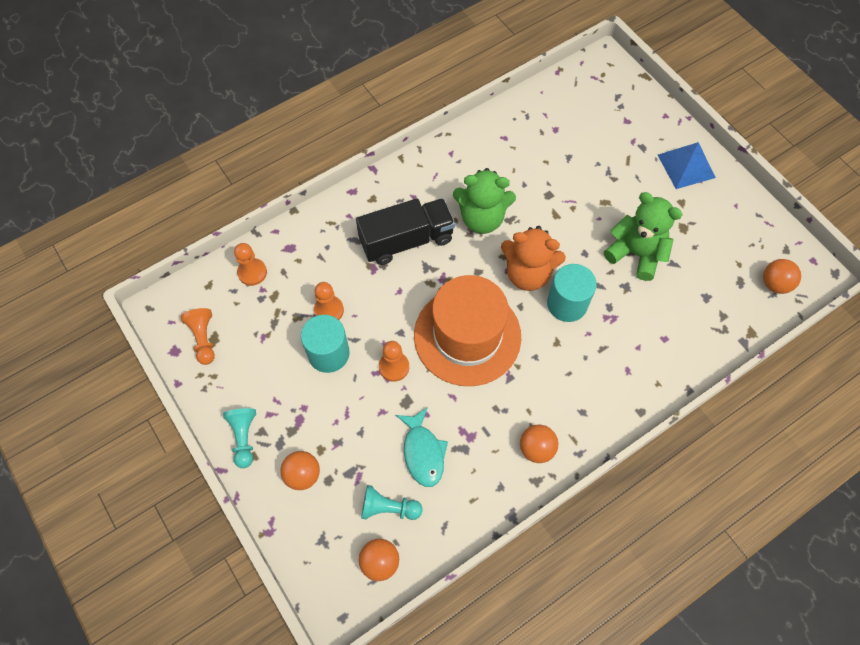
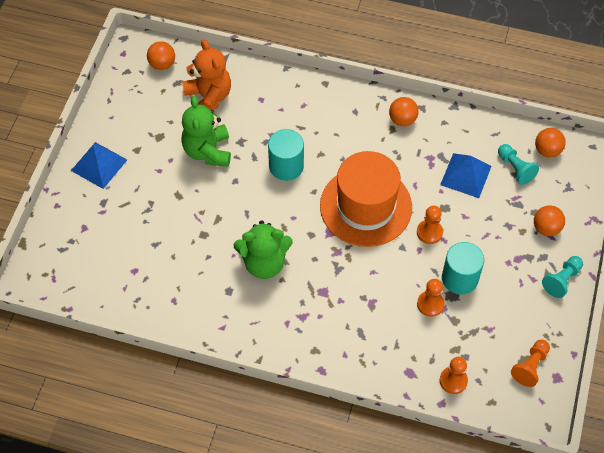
camera: 130 degrees left, 5 degrees down
(406, 240) = (329, 298): black truck -> none
(423, 452) = (465, 175): turquoise fish -> blue pyramid
(482, 218) = (264, 263): green teddy bear -> green teddy bear turned 120 degrees clockwise
(528, 273) = (284, 203): orange teddy bear -> orange teddy bear (208, 97)

